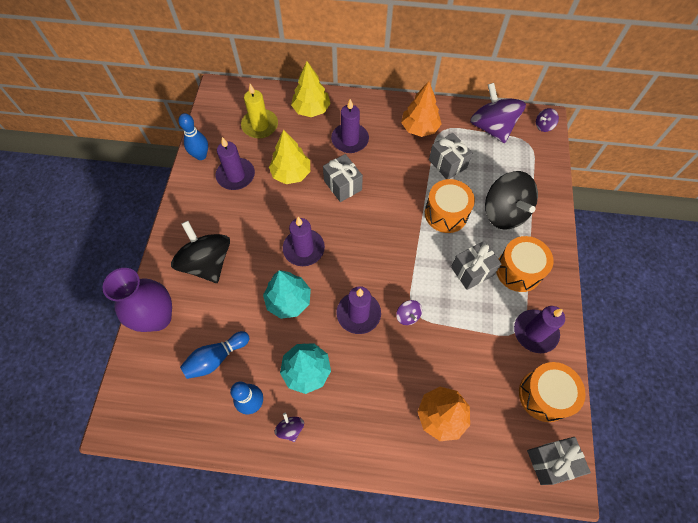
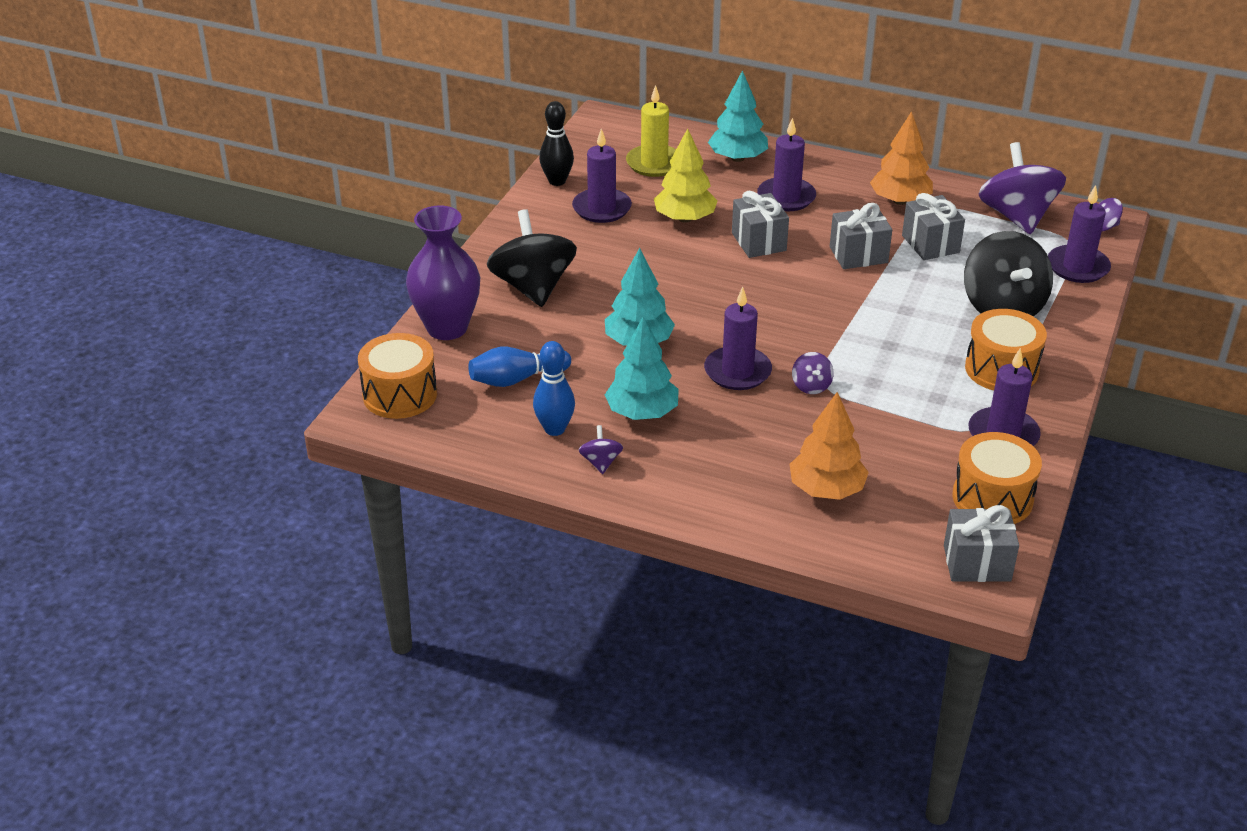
camera: 15 degrees right, 25 degrees down
(201, 155) = (557, 181): blue bowling pin -> black bowling pin
(304, 249) = (678, 296): purple candle -> purple candle (1077, 267)
(311, 109) = (737, 158): yellow tree -> turquoise tree
(446, 213) = (908, 294): orange drum -> orange drum (400, 394)
(472, 271) = (927, 358): grey gift -> grey gift (858, 255)

